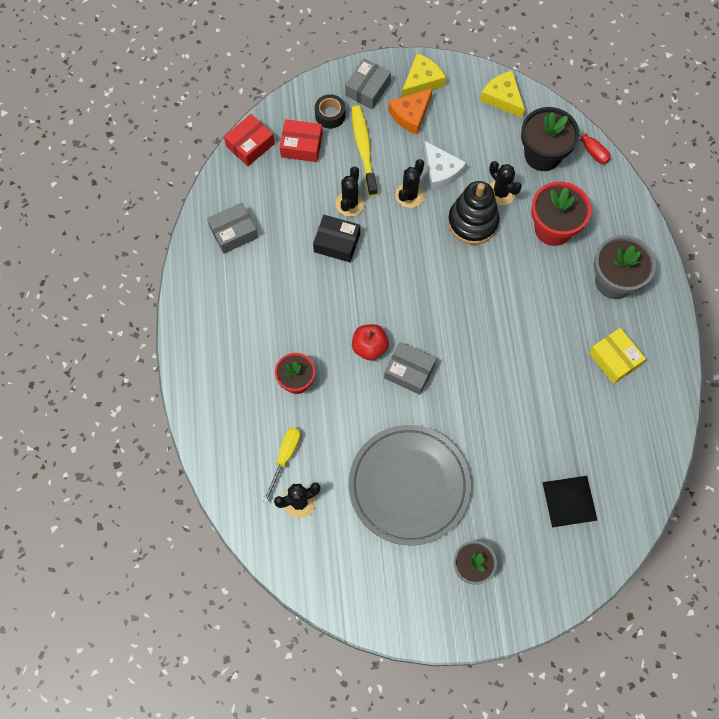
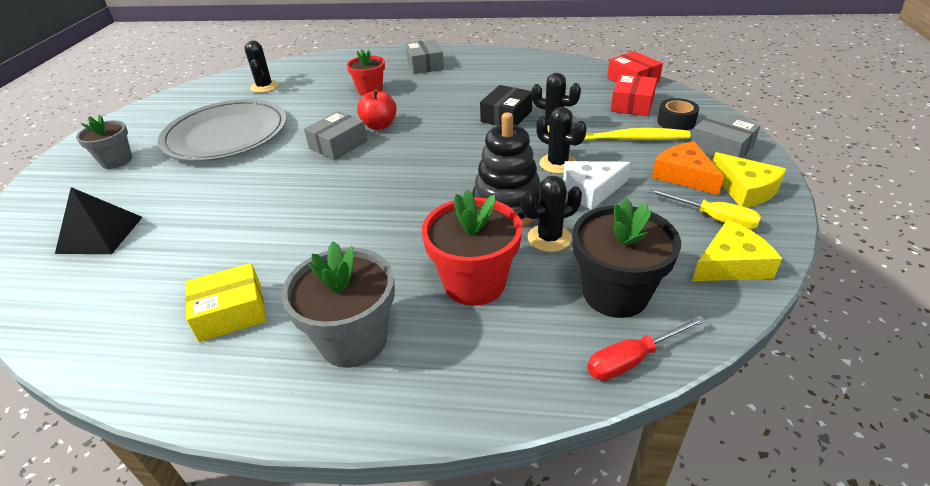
camera: 105 degrees right, 30 degrees down
(233, 232) = (533, 70): grey box -> grey box (425, 65)
(285, 457) = (307, 83): yellow screwdriver -> yellow screwdriver (713, 218)

